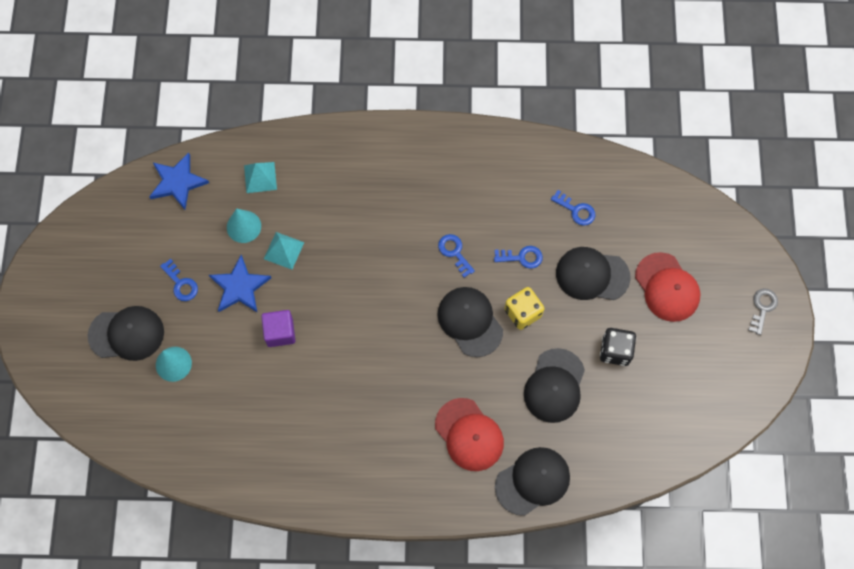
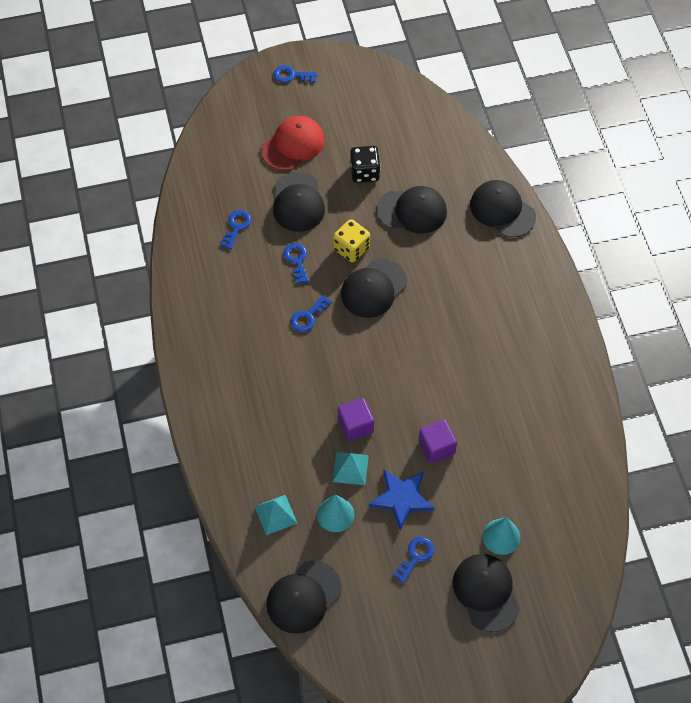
camera: 105 degrees left, 10 degrees down
(177, 182) = (303, 597): blue star -> black cap
(325, 266) = (355, 425): none -> purple cube
(469, 434) = (479, 266): red cap -> none
(762, 308) = (291, 75): grey key -> blue key

